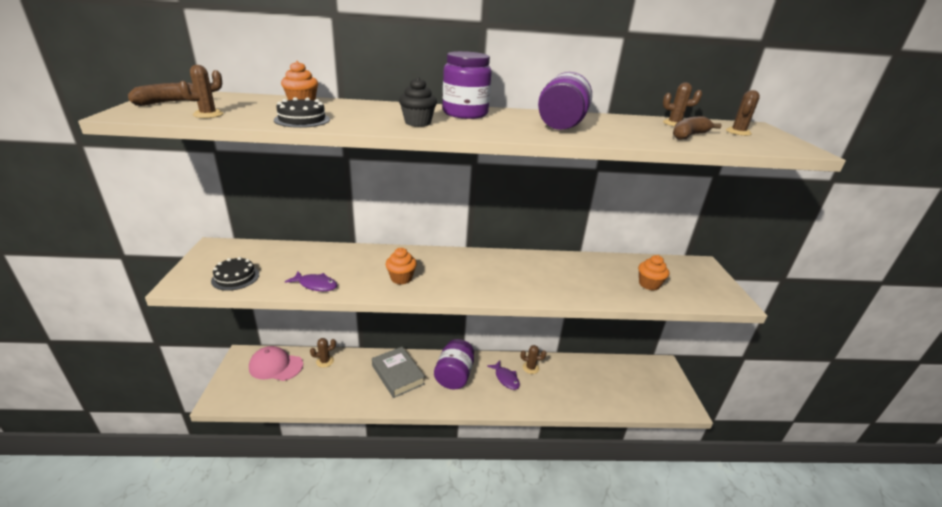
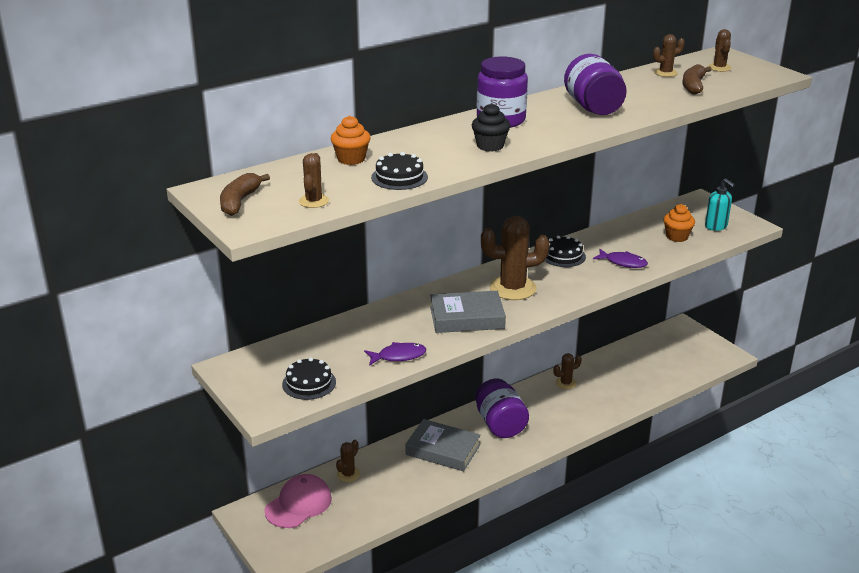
camera: 30 degrees left, 0 degrees up
(276, 366) = (298, 504): pink cap -> pink cap turned 150 degrees clockwise
(401, 278) = (467, 318): orange cupcake -> grey book
(463, 271) = (513, 288): none -> brown cactus
(506, 378) = (552, 403): purple fish -> purple fish (623, 262)
(533, 263) = (563, 256): none -> black cake
(696, 289) = (716, 226): none -> turquoise soap dispenser

